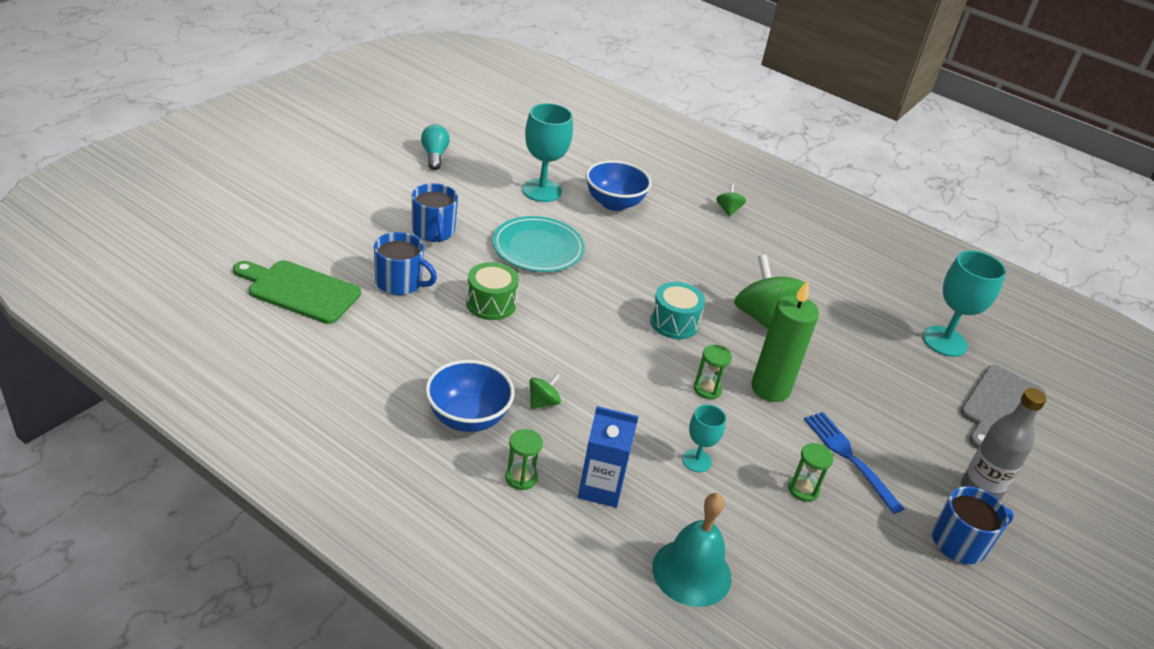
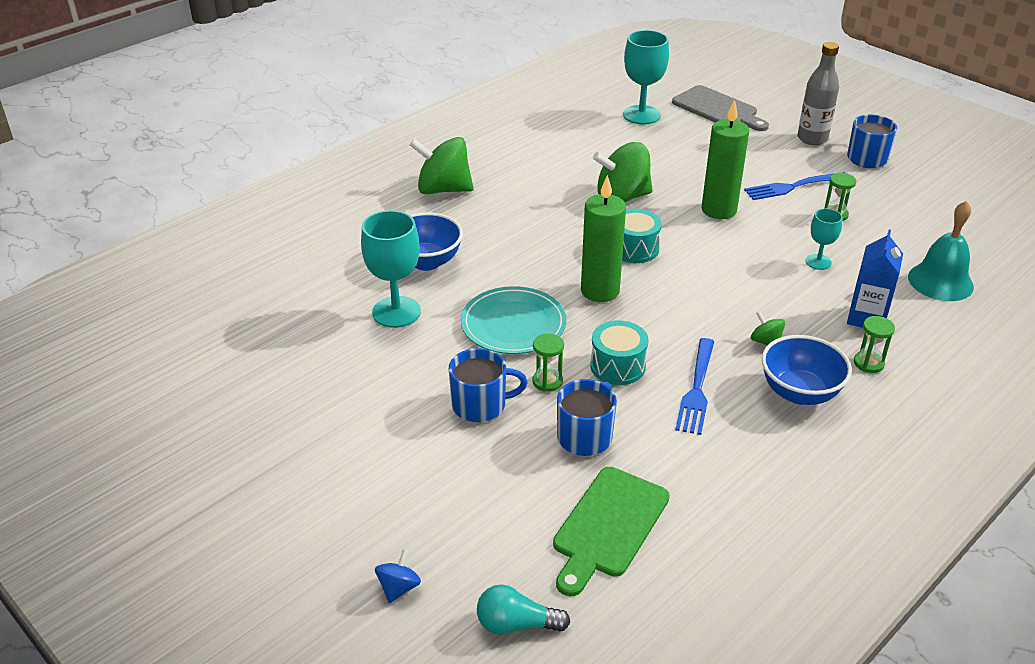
camera: 75 degrees left, 0 degrees up
(251, 200) = (399, 587): none -> blue spinning top
(434, 155) = (303, 398): turquoise light bulb -> turquoise light bulb (516, 624)
(465, 349) = (697, 389): none -> blue fork
(491, 304) = (617, 366): green drum -> turquoise drum
(598, 297) = (600, 291): none -> green candle
(707, 389) = (726, 243): green hourglass -> green hourglass (547, 381)
(728, 210) = (443, 189): green spinning top -> green spinning top, size x2.19

